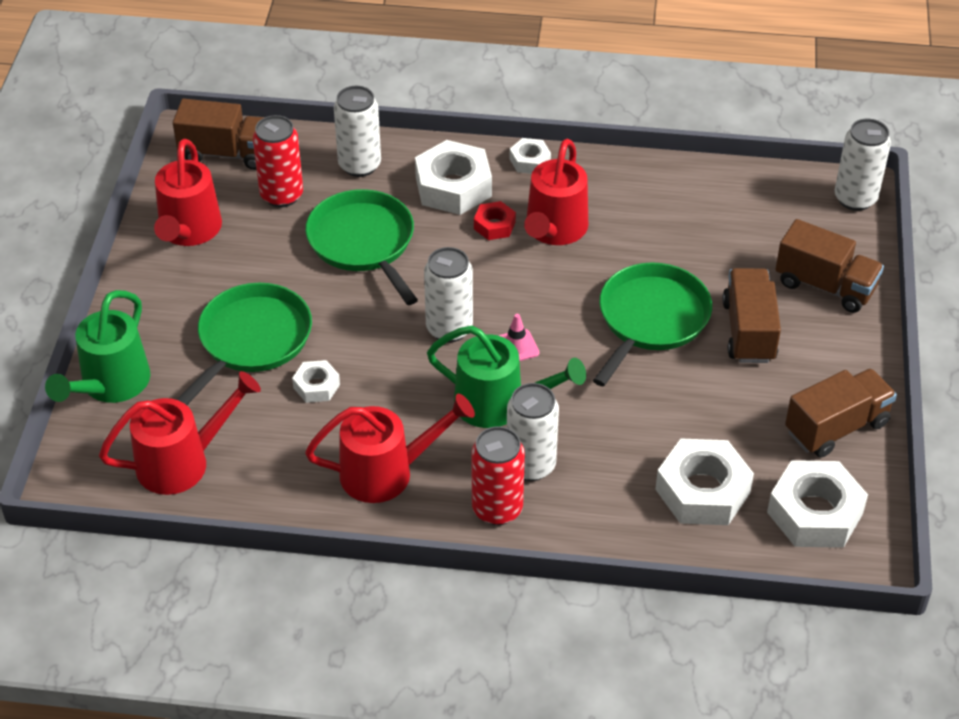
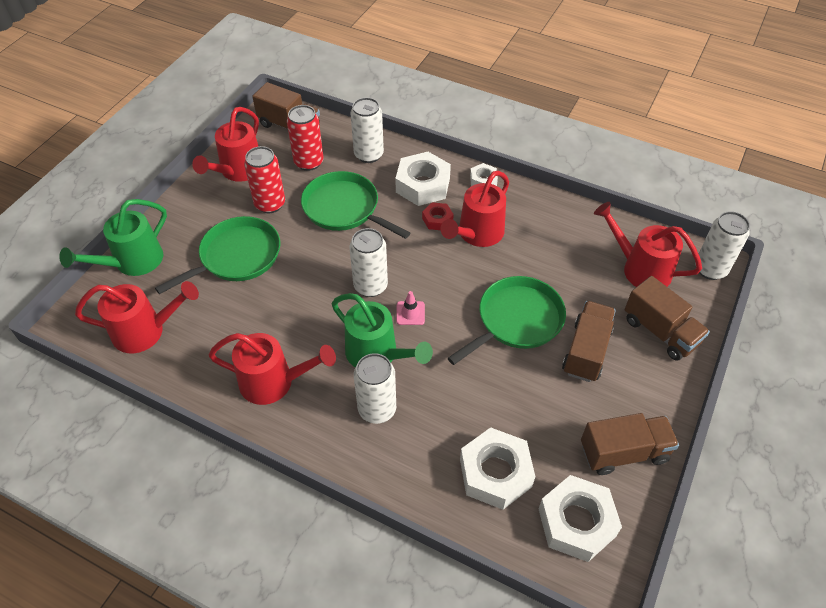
camera: 20 degrees right, 5 degrees up
(316, 386) = (261, 302): white nut -> none
(363, 243) = (344, 208): green pan -> green pan turned 45 degrees counterclockwise
(497, 509) = (336, 437): red can -> red can (270, 204)
(771, 219) = (639, 268): none -> red watering can

